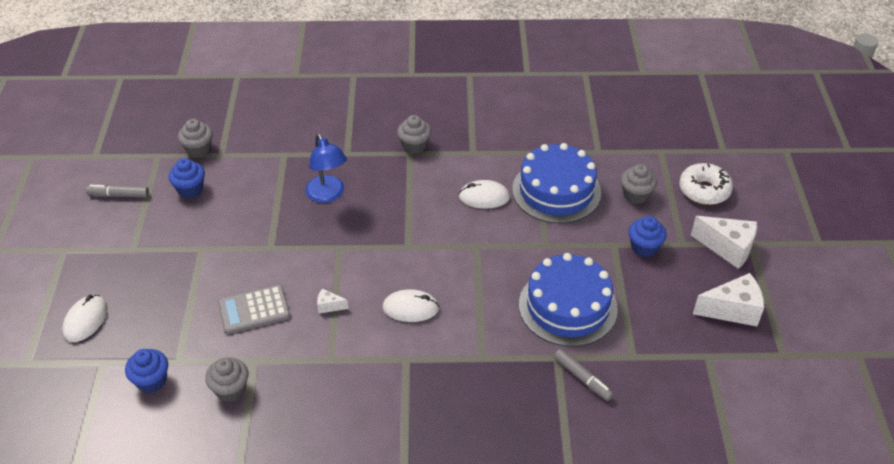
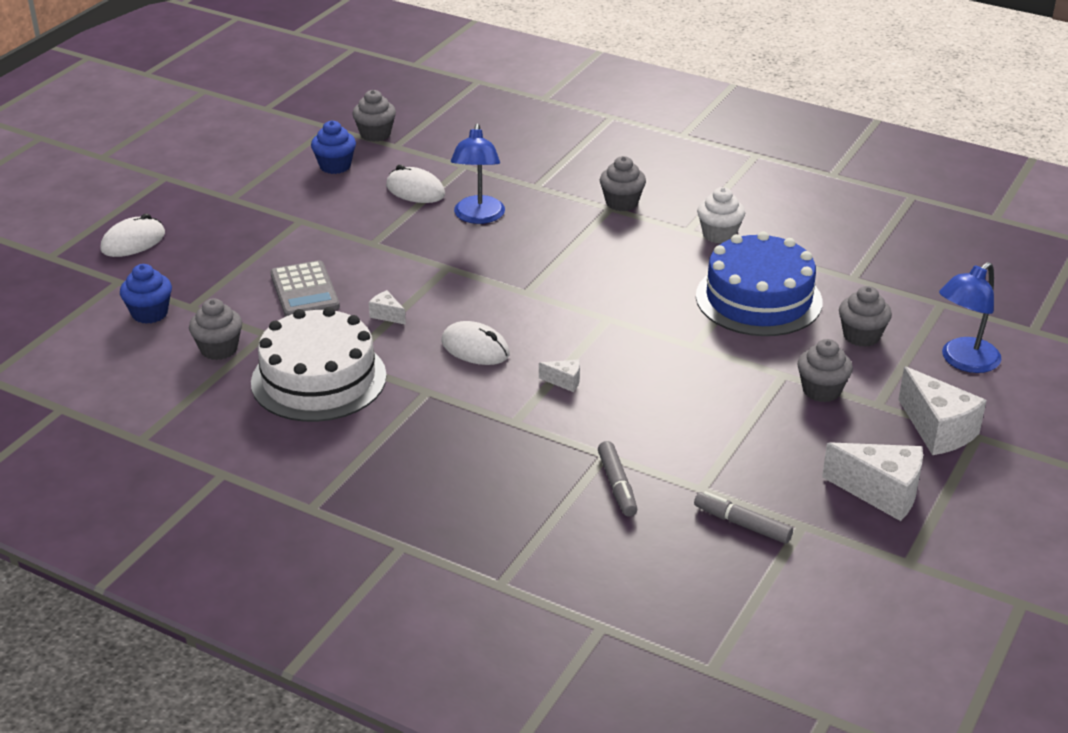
camera: 30 degrees right, 10 degrees down
(119, 195) = (258, 149): grey marker -> grey marker (742, 524)
(254, 310) = (304, 291): grey calculator -> grey calculator turned 120 degrees counterclockwise
(324, 383) = (318, 379): none -> white cake
(484, 197) = (660, 276): white mouse -> white mouse (415, 190)
(489, 310) = (564, 382): none -> white cheese
(495, 148) = (719, 234): none -> white cupcake
(567, 306) = (664, 412): blue cake -> none
(644, 247) = (821, 390): blue cupcake -> grey cupcake
(704, 190) = (963, 361): white donut -> blue lamp

